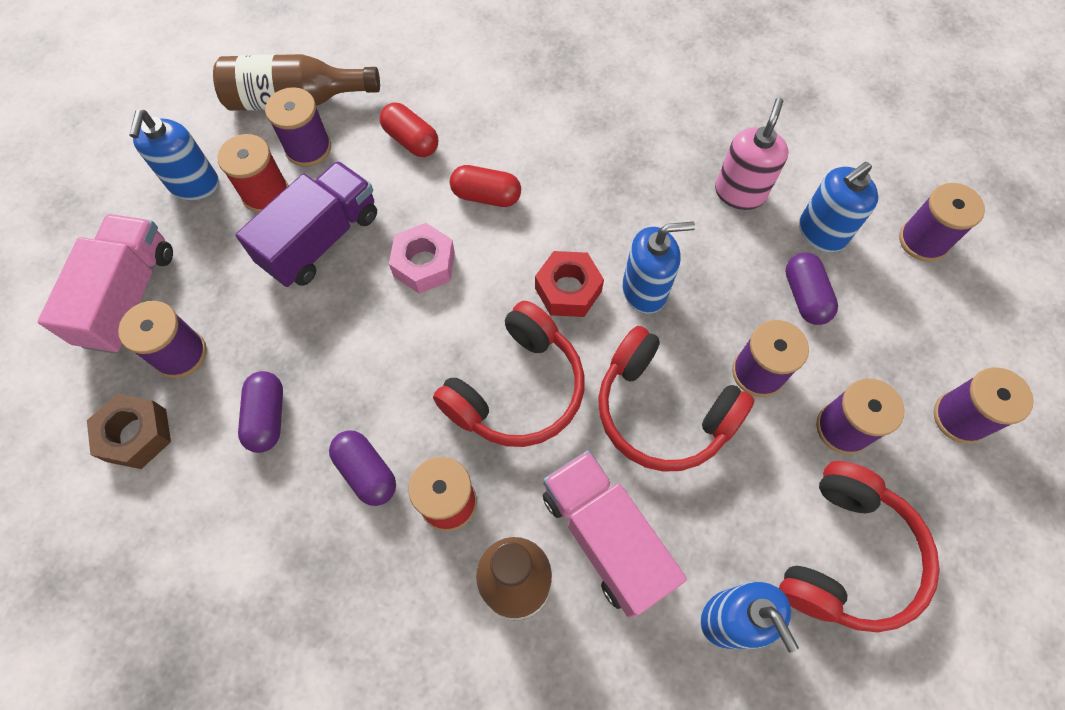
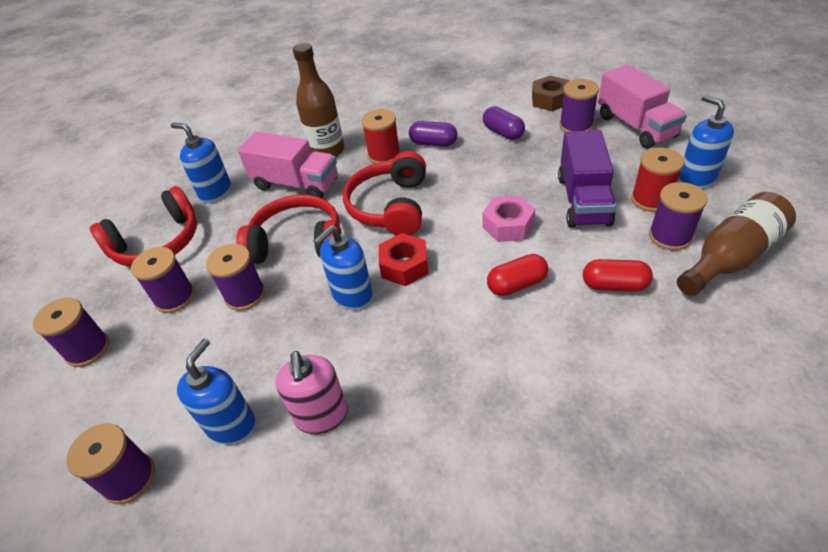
camera: 150 degrees right, 20 degrees down
(804, 296) = (228, 362): purple capsule -> none
(847, 556) = (158, 243): red headphones -> red headphones turned 120 degrees counterclockwise

